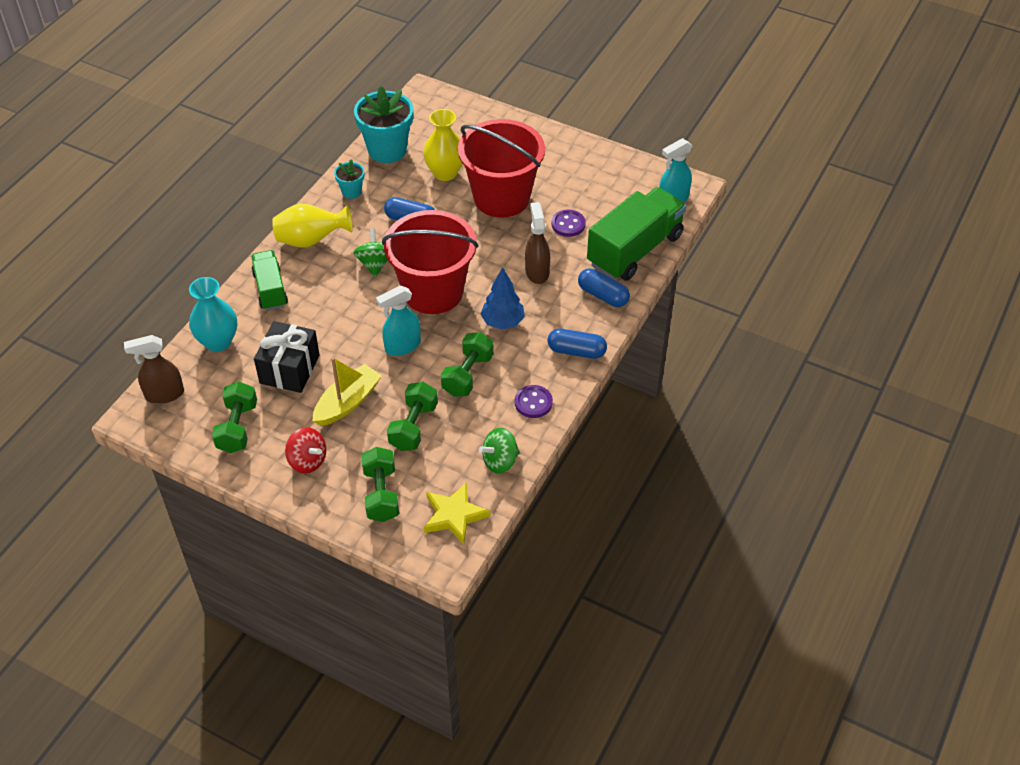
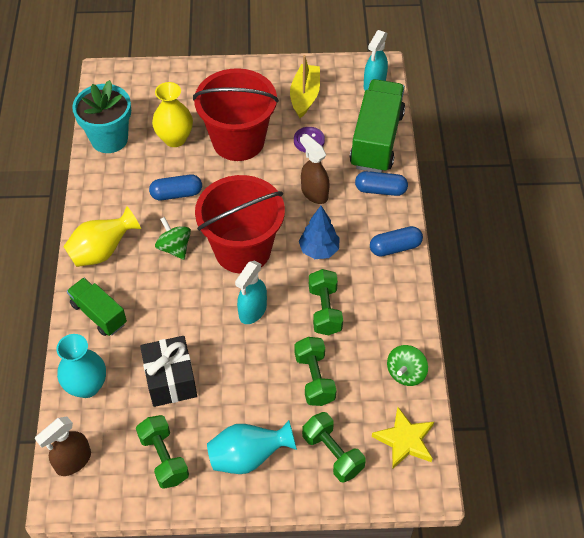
camera: 30 degrees left, 5 degrees up
(307, 461) = (248, 456): red spinning top -> turquoise vase
(347, 402) = (243, 385): yellow boat -> yellow boat (305, 96)
(351, 191) = (105, 190): turquoise flower pot -> none
(533, 402) = (394, 308): purple button -> none

